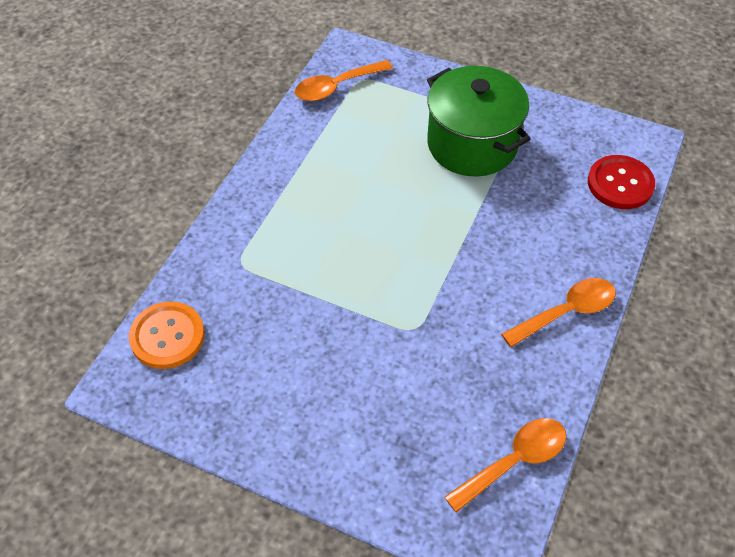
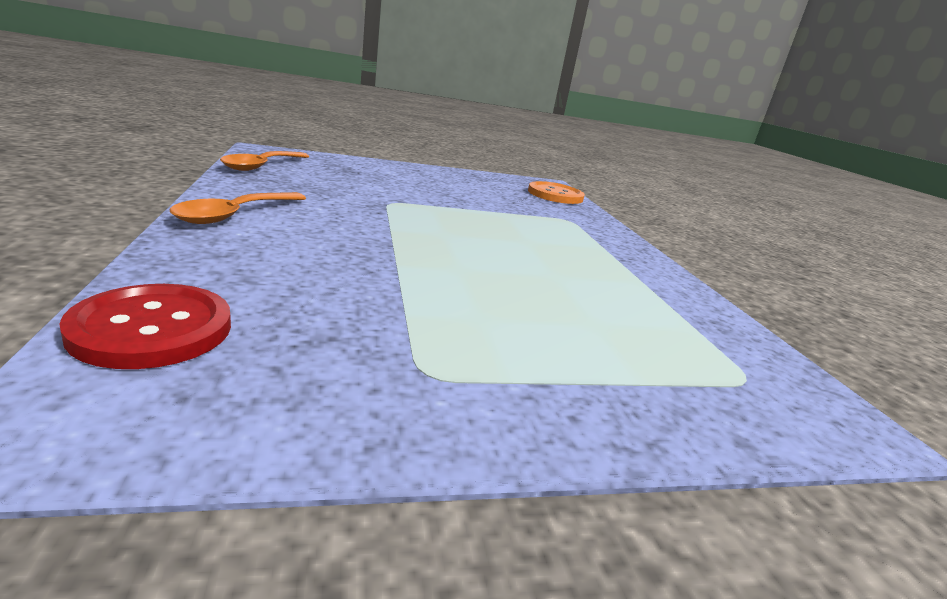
camera: 140 degrees right, 30 degrees down
(336, 87) = (751, 358): orange spoon -> none
(472, 144) = (474, 331): green pot -> none

